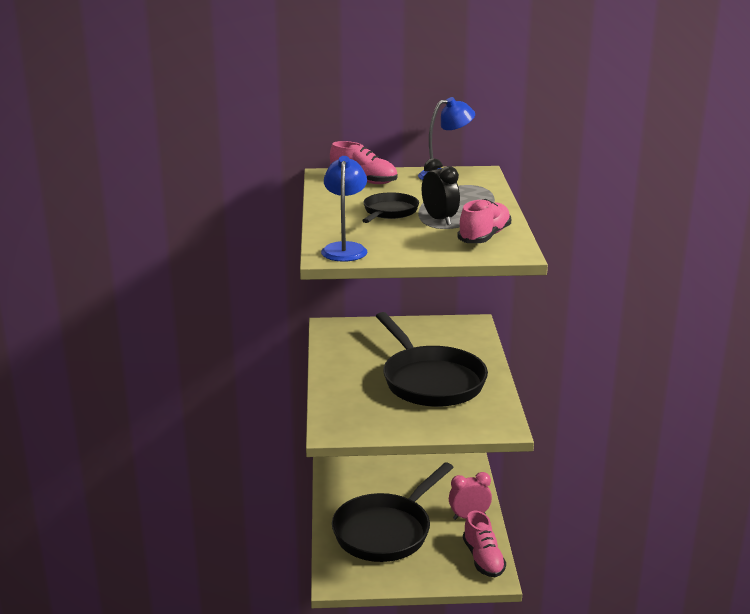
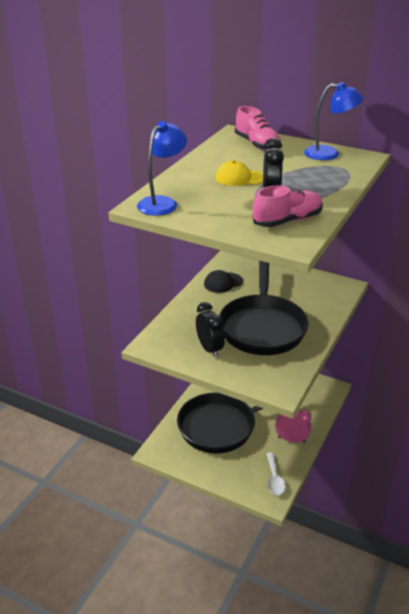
camera: 30 degrees right, 10 degrees up
(346, 353) = (223, 283): none -> black cap
(389, 212) = (239, 178): black pan -> yellow cap
(398, 416) = (210, 349): none -> black clock
(483, 559) = (274, 479): pink shoe -> white spoon

